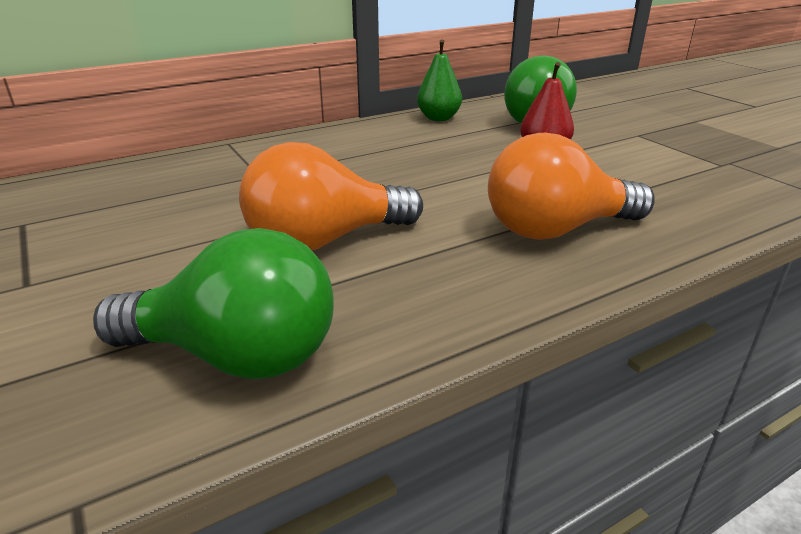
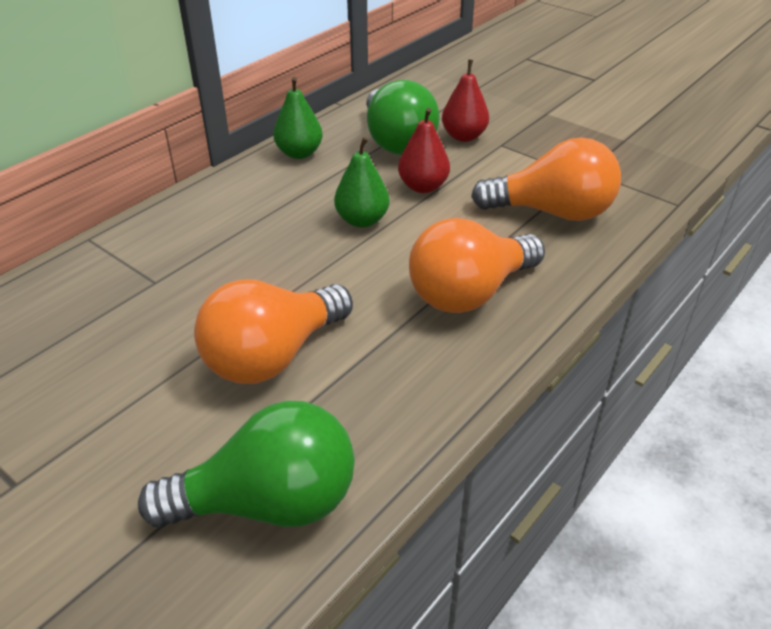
camera: 20 degrees left, 10 degrees up
(471, 164) = (362, 220): none -> green pear
(601, 125) = (464, 136): none -> red pear
(677, 185) = (552, 212): none -> orange light bulb

